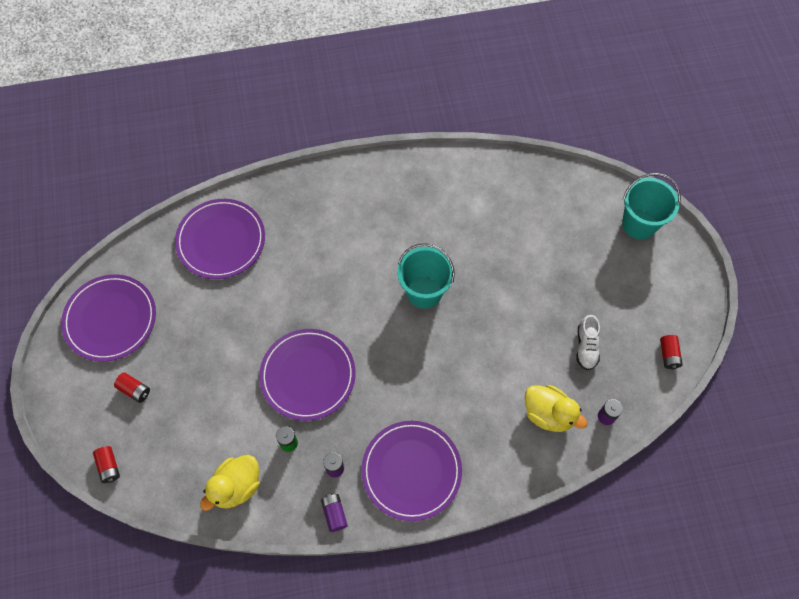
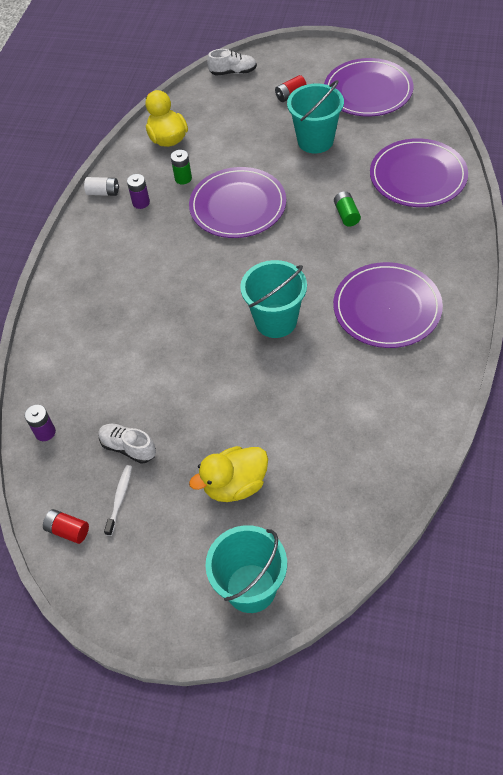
camera: 120 degrees right, 10 degrees down
(109, 466) = (233, 72): red battery -> white shoe
(198, 341) = (315, 141): none -> turquoise bucket
(287, 281) = (346, 215): none -> green battery
(334, 514) = (103, 192): purple battery -> white battery
(411, 471) = (102, 253): purple plate -> purple plate (387, 308)
(548, 414) = (81, 380): yellow duck -> yellow duck (235, 485)
(627, 332) = (119, 499): none -> white toothbrush

